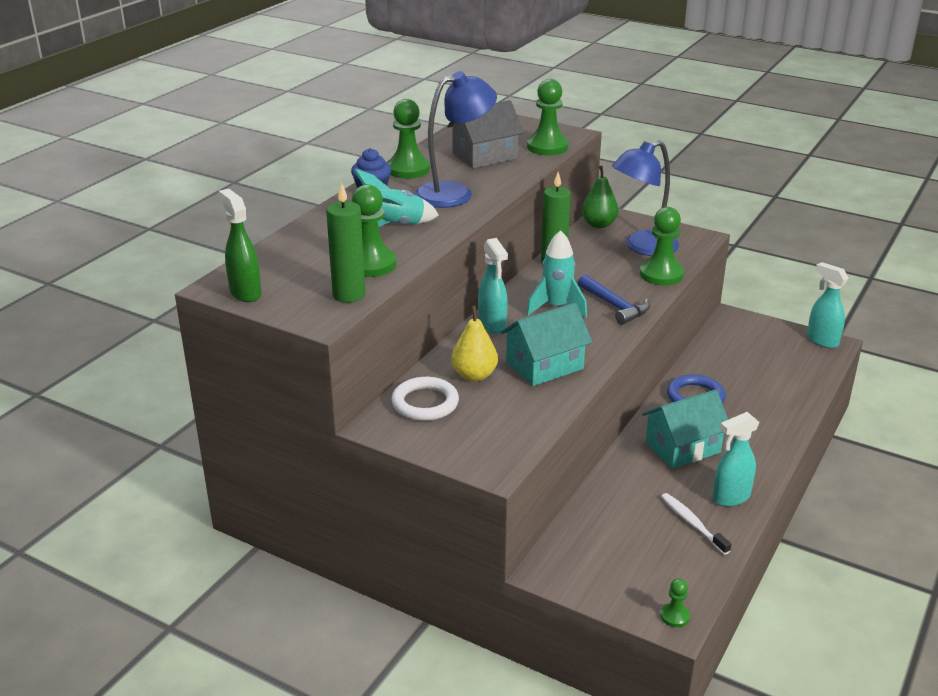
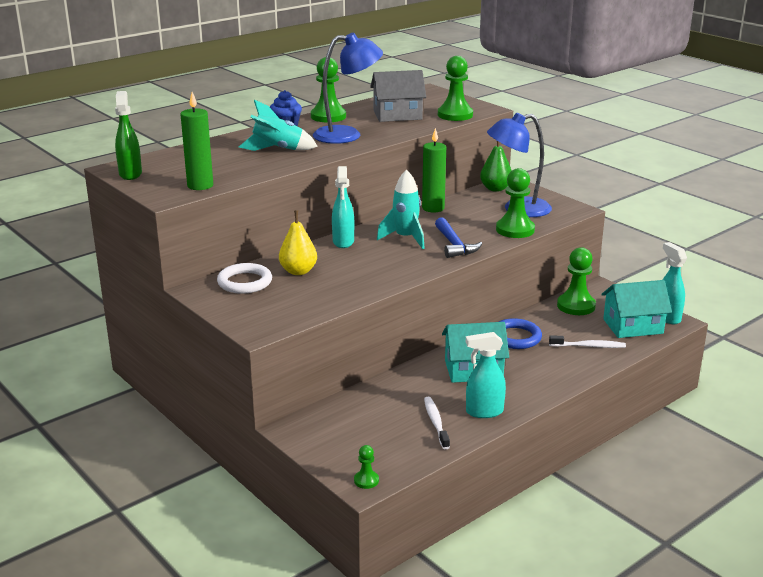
camera: 20 degrees right, 5 degrees down
(370, 264) = (235, 170): green pawn -> green pawn (576, 306)
(544, 366) = (358, 274): turquoise house -> turquoise house (633, 326)
(774, 392) = (589, 346): none -> white toothbrush

